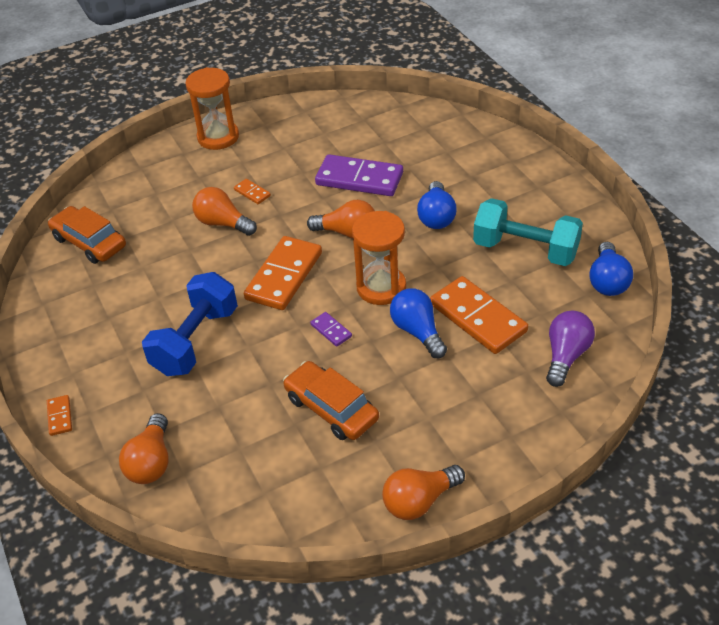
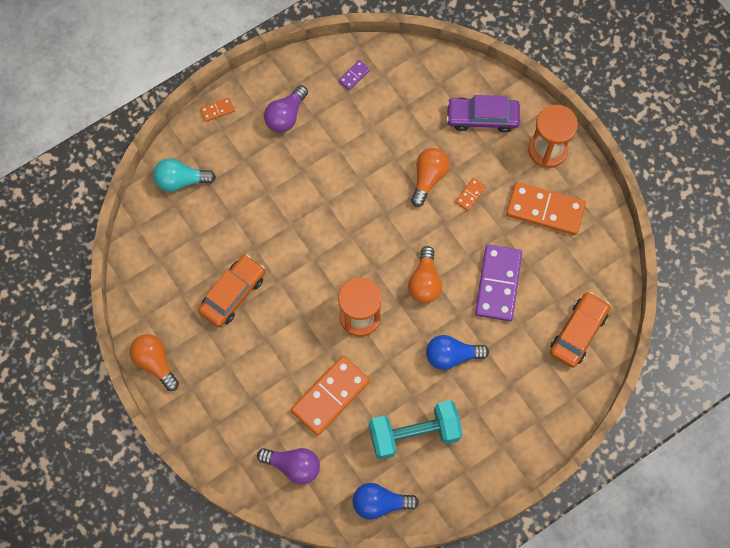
camera: 80 degrees right, 25 degrees up
(89, 242) = (397, 79): orange car -> orange car (578, 332)
(97, 344) = (286, 116): none -> purple light bulb
(151, 462) = (181, 181): orange light bulb -> turquoise light bulb
(164, 179) = (482, 117): none -> purple car
(195, 341) = (293, 185): blue dumbbell -> none
(284, 276) = (368, 238): orange domino -> orange domino (545, 210)
(331, 330) = (310, 283): purple domino -> purple domino (354, 76)
(417, 331) = (312, 350): blue light bulb -> none
(525, 250) = (414, 434): turquoise dumbbell -> turquoise dumbbell turned 60 degrees clockwise

